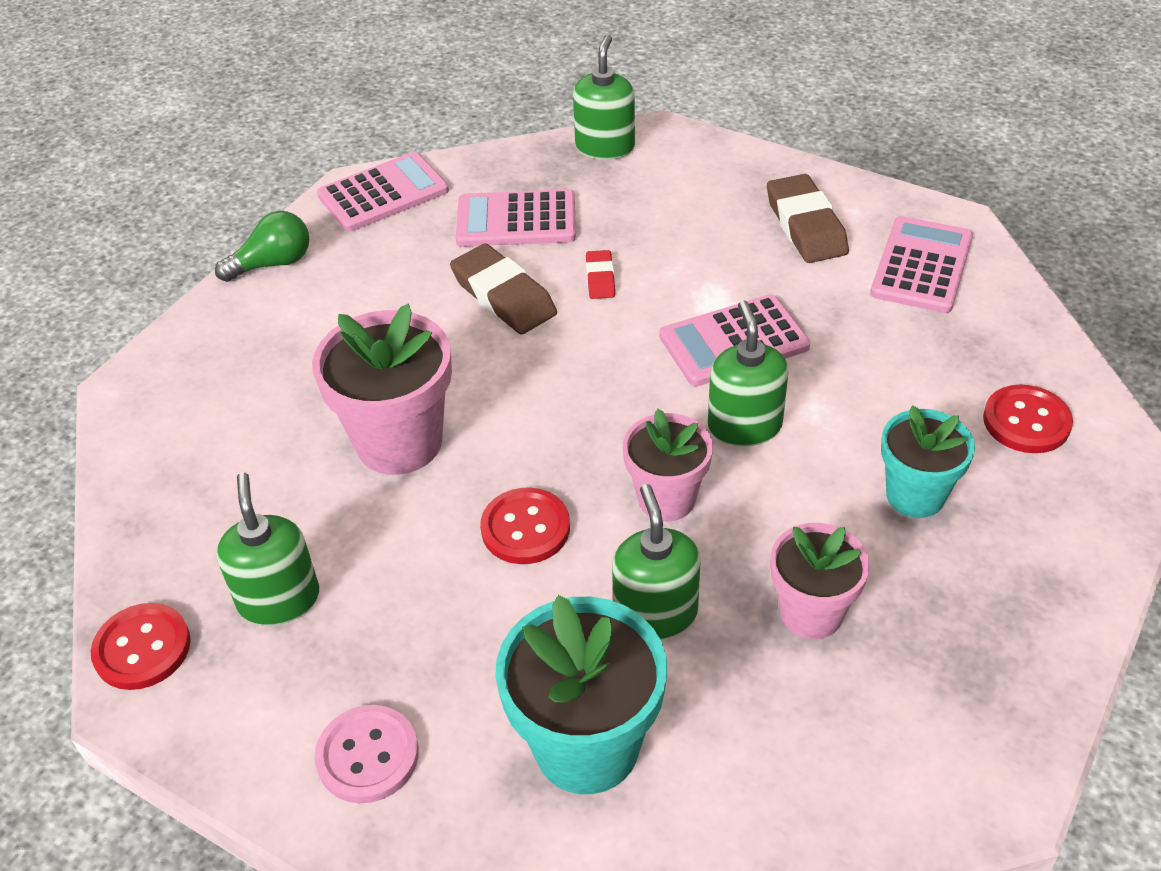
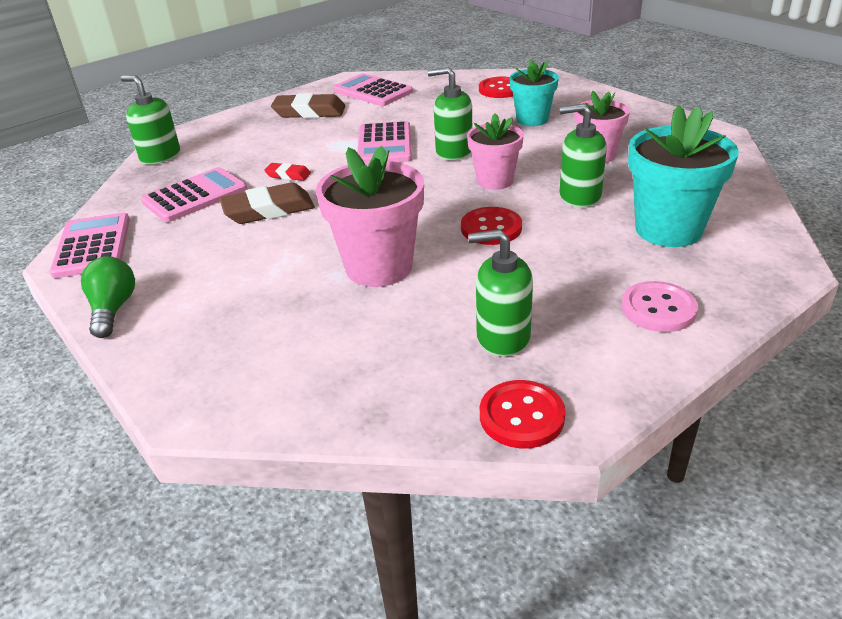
camera: 70 degrees left, 10 degrees down
(516, 220) = (195, 196): pink calculator -> pink calculator turned 150 degrees counterclockwise

